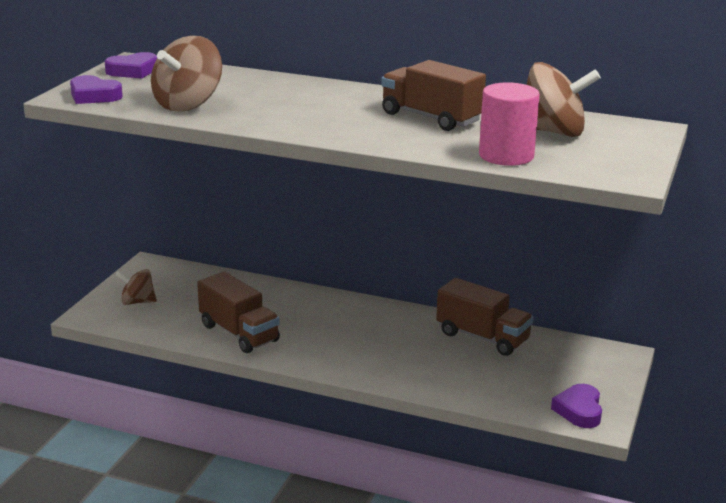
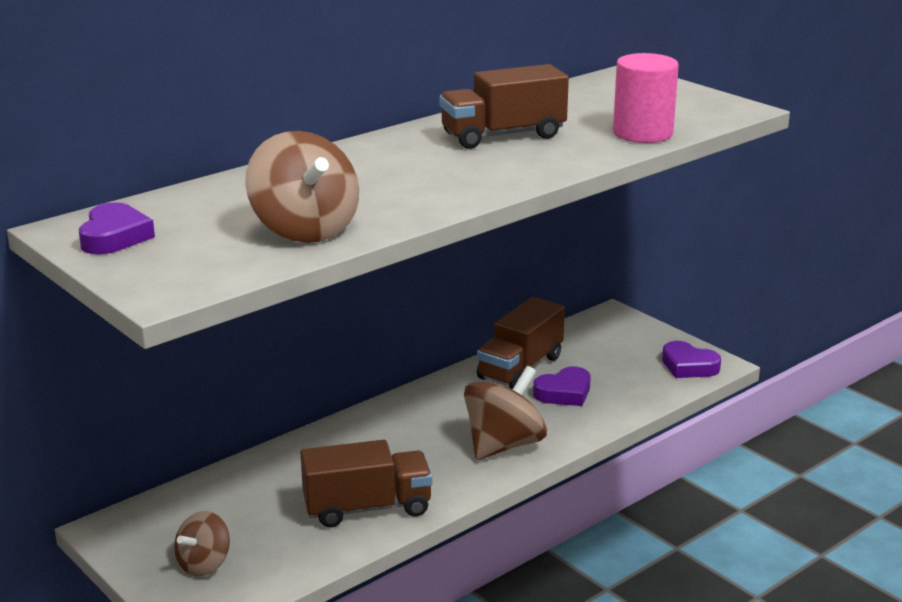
camera: 60 degrees left, 0 degrees up
(94, 96) = (187, 276): purple heart -> purple heart (564, 393)
(482, 337) = (520, 367): brown truck -> brown truck turned 150 degrees clockwise
(553, 132) = (598, 104): brown spinning top -> brown spinning top (503, 445)

